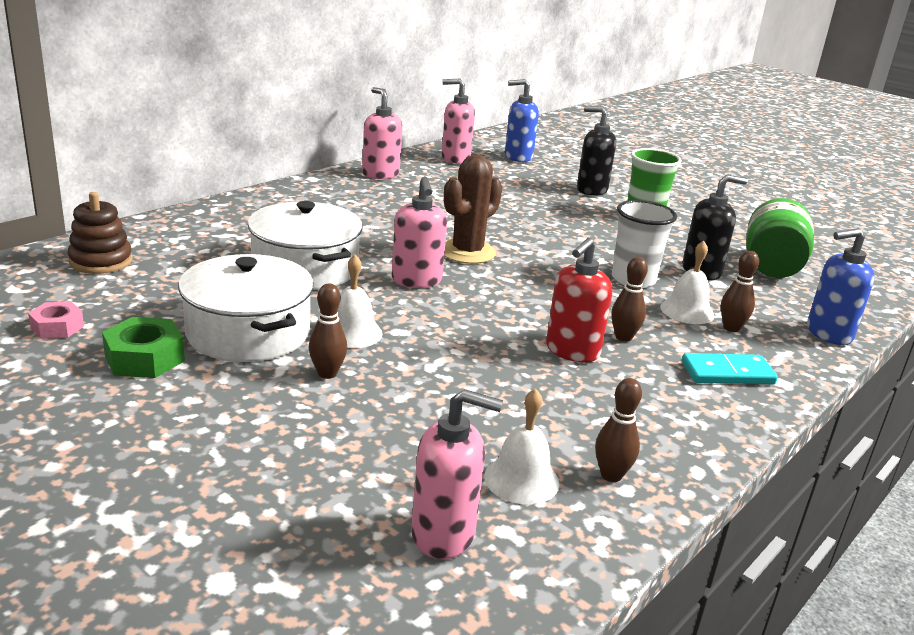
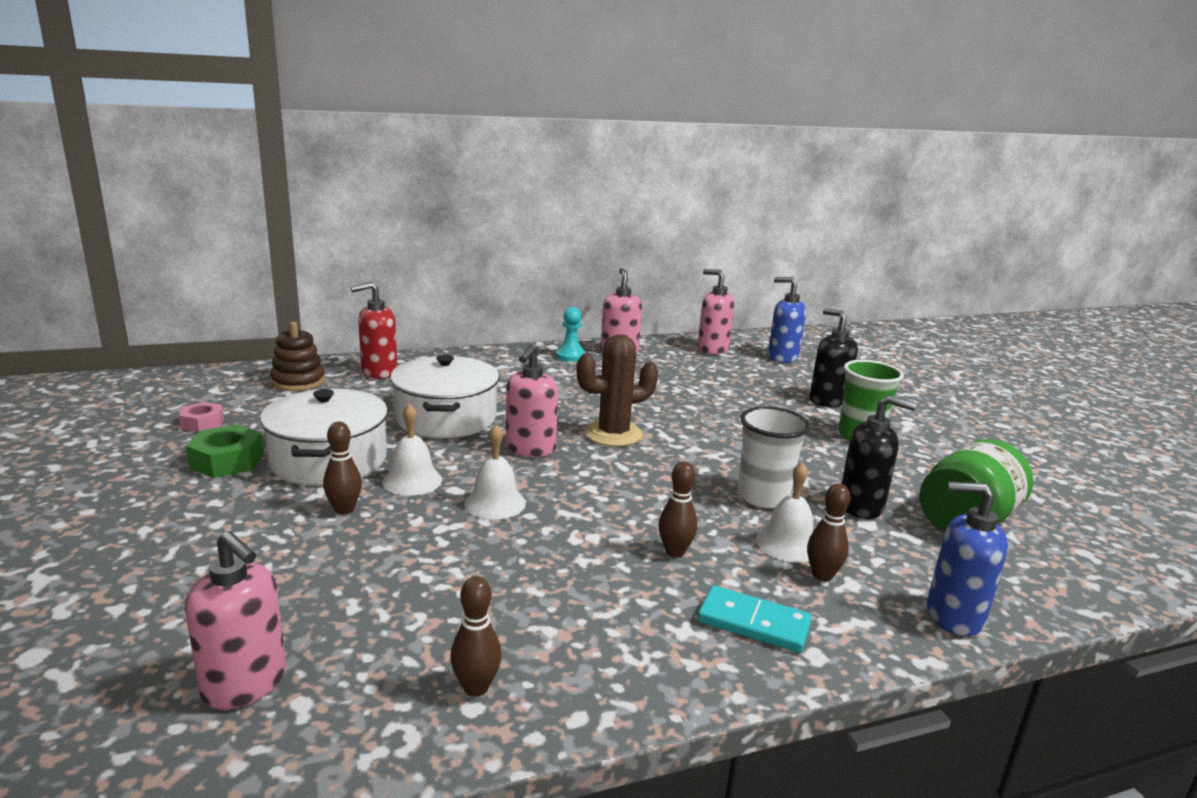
camera: 30 degrees right, 5 degrees down
(342, 185) = (570, 356): none -> turquoise pawn
(521, 479) = (382, 659): white bell -> white bell (495, 503)
(572, 351) = (599, 551): red soap dispenser -> red soap dispenser (379, 372)

